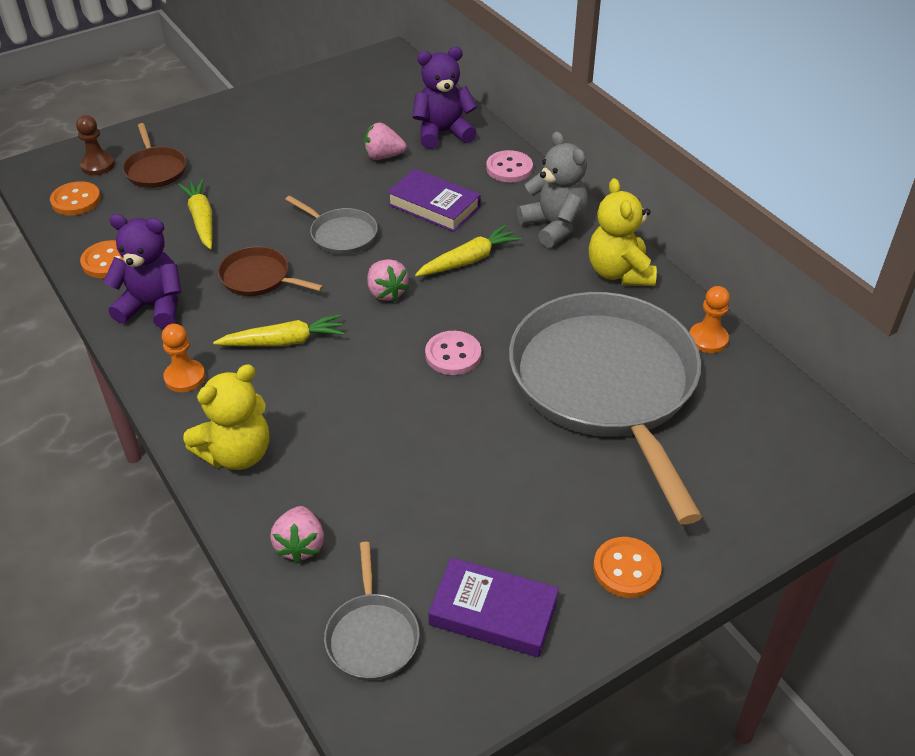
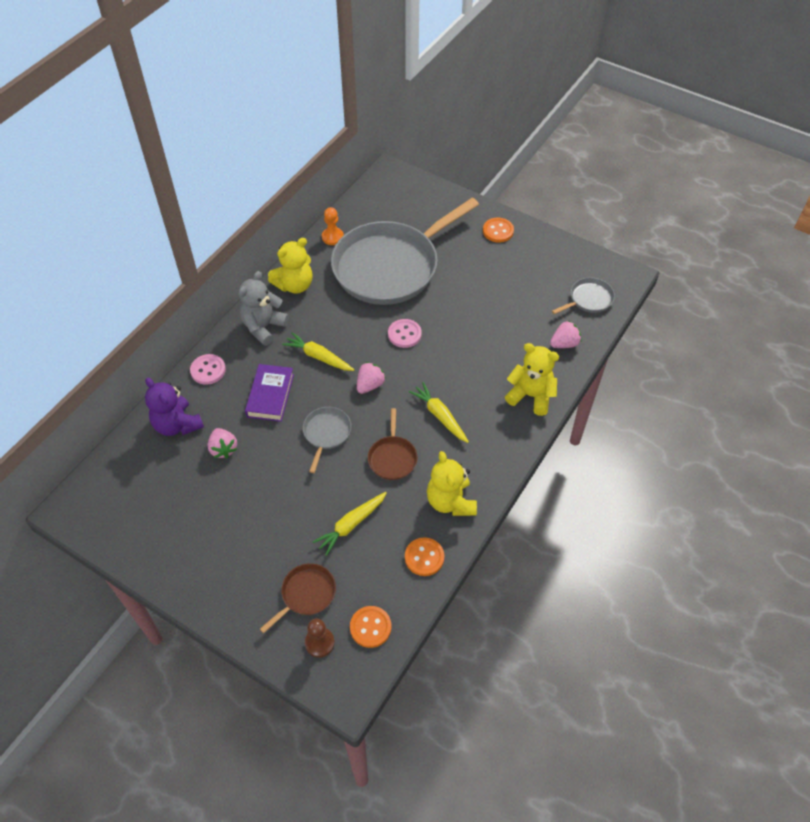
camera: 115 degrees left, 10 degrees up
(153, 307) = (450, 501): purple teddy bear -> yellow teddy bear
(185, 377) = (496, 449): orange pawn -> none
(493, 612) = (549, 265): purple book -> none

